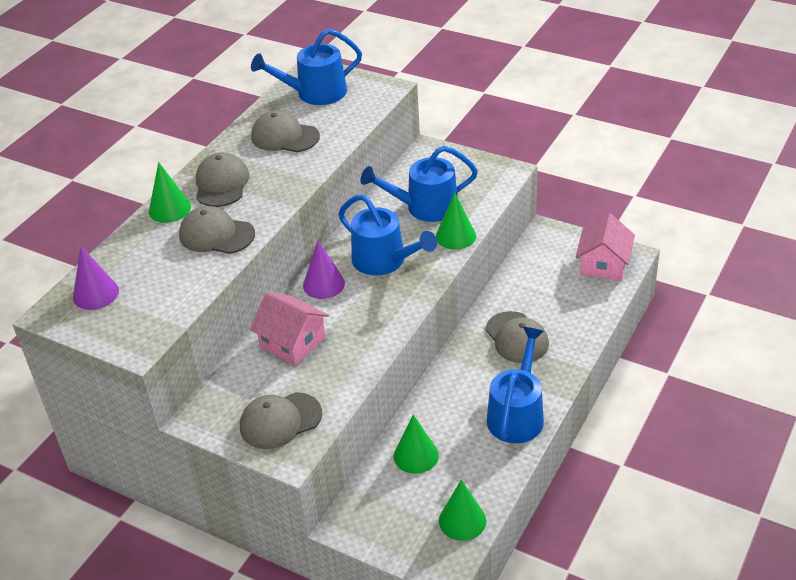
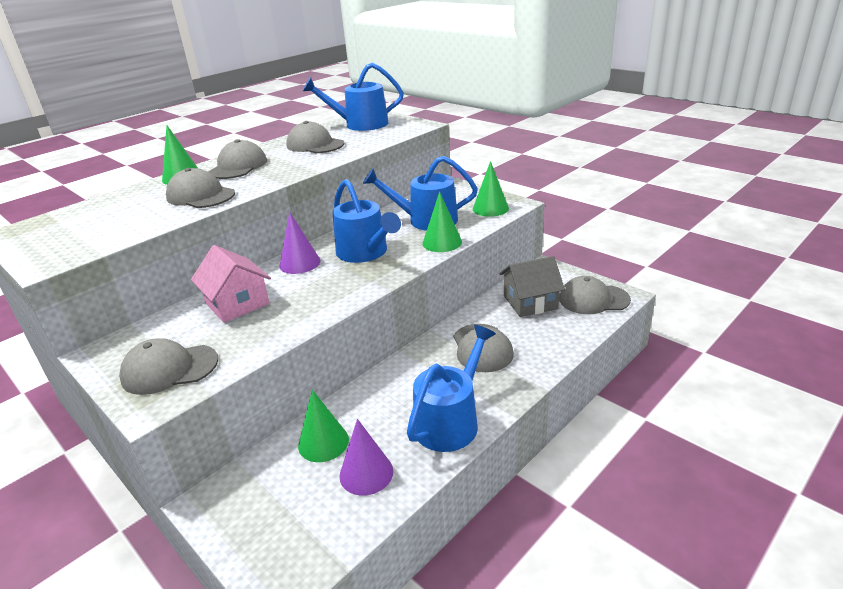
camera: 15 degrees right, 10 degrees down
(96, 294) = (61, 223): purple cone -> purple cone (366, 473)
(462, 520) = (333, 528): green cone -> green cone (490, 208)
(544, 278) = (530, 302): none -> grey house
(603, 265) = (593, 299): pink house -> grey cap

